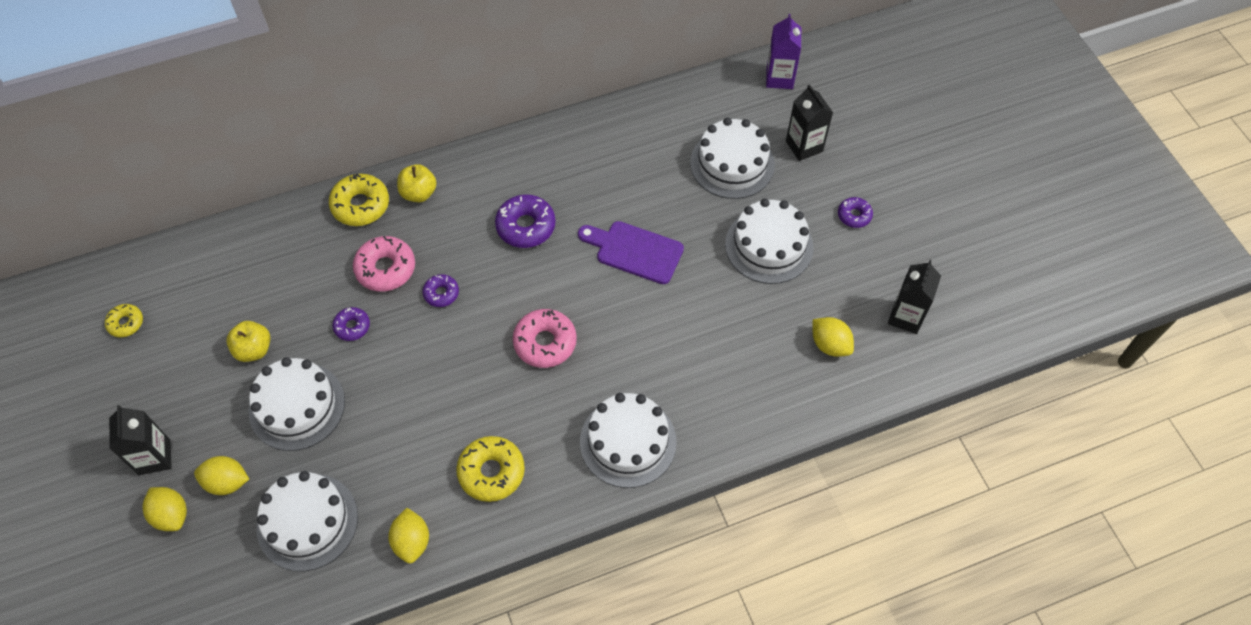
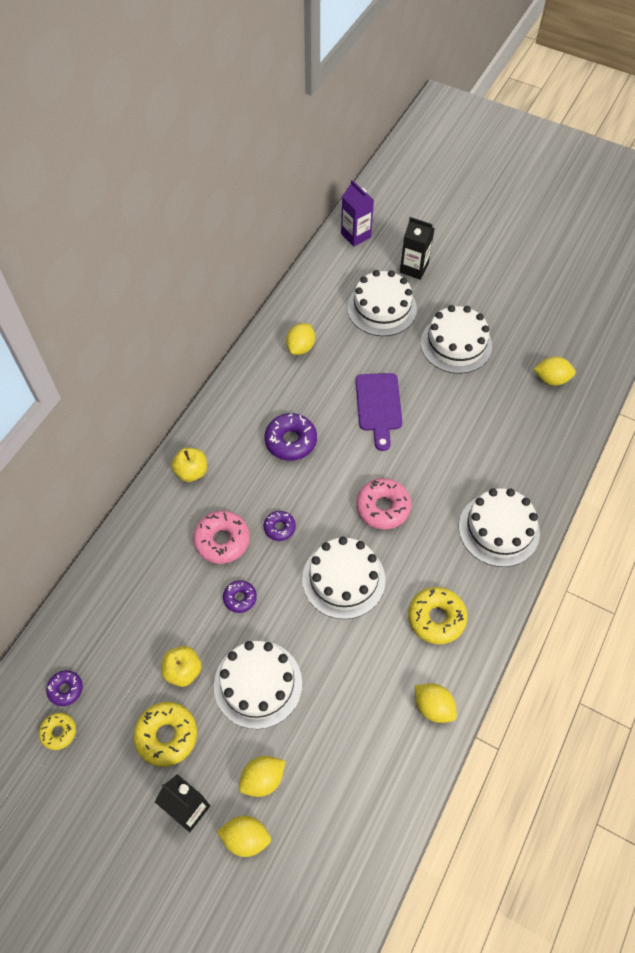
camera: 40 degrees left, 0 degrees up
(307, 522) = (349, 755): white cake -> white cake (343, 579)
(360, 205) = (157, 510): yellow donut -> yellow donut (167, 735)
(619, 149) = (300, 347): none -> yellow lemon
(635, 251) = (378, 406): purple cutting board -> purple cutting board turned 75 degrees counterclockwise
(854, 215) = (485, 291): purple donut -> purple donut (65, 689)
(906, 317) = (575, 331): black carton -> none

